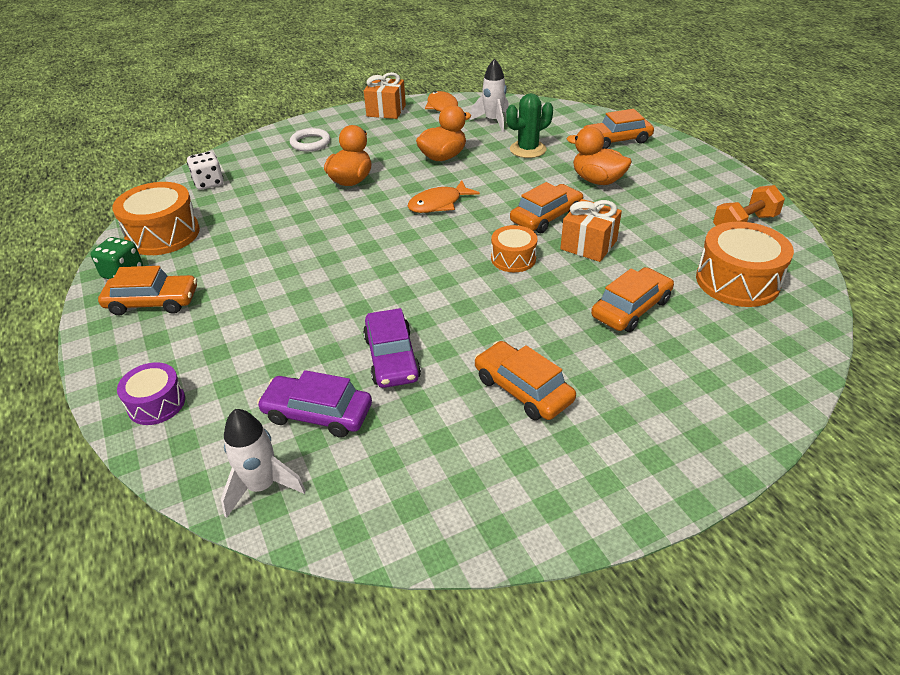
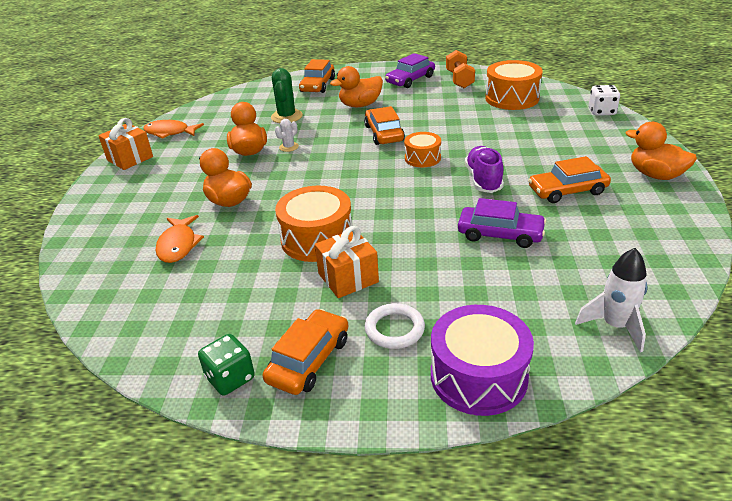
camera: 60 degrees left, 5 degrees down
(156, 403) = (478, 376): purple drum -> purple drum, size x1.69
(163, 234) = (184, 336): orange drum -> orange drum (317, 239)
(209, 183) = (116, 287): white dice -> white dice (601, 111)
(310, 143) = (127, 209): white ring -> white ring (394, 329)
(317, 413) = (544, 282): purple car -> purple car (410, 80)
(438, 204) = (317, 169): orange fish -> orange fish (178, 245)
(468, 173) = (289, 147): none -> white cactus
(493, 121) = (225, 118): white rocket -> none
(498, 315) = (483, 180): none -> purple shoe
(588, 245) = (433, 129): orange gift -> orange gift (348, 278)
(631, 308) = (512, 134): orange car -> none
(632, 469) = (655, 175): none -> orange duck

